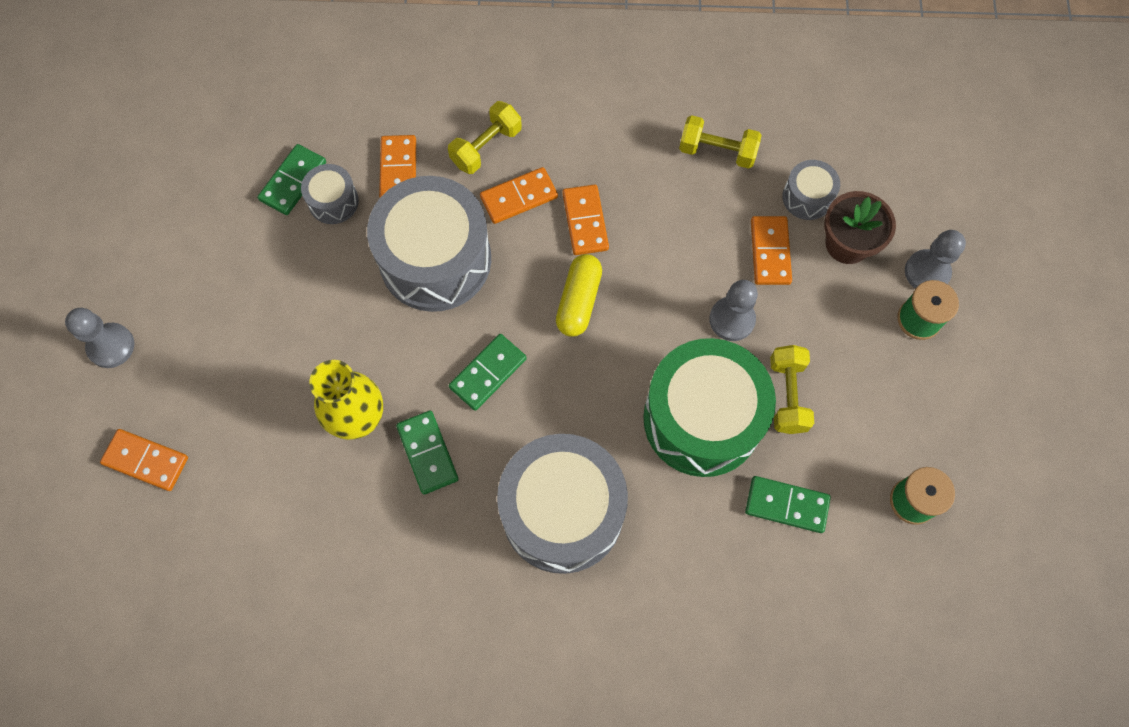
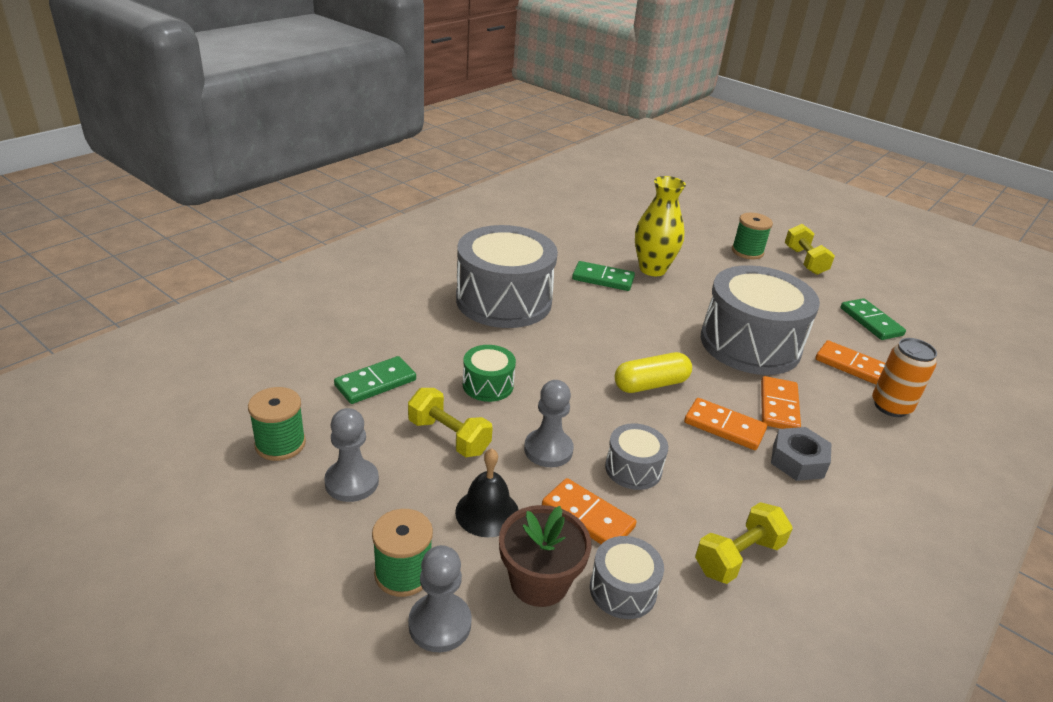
camera: 125 degrees right, 35 degrees down
(111, 346) = (783, 227): grey pawn -> grey pawn (352, 482)
(146, 460) = (697, 212): orange domino -> none
(222, 352) = (747, 252): none -> green spool
(333, 201) = (839, 328): grey drum -> grey drum (633, 469)
(441, 123) = (891, 406): none -> orange can
(486, 147) = (847, 416): yellow dumbbell -> yellow dumbbell (805, 261)
(488, 373) = (633, 321): green domino -> none
(578, 301) = (650, 384): yellow capsule -> yellow capsule turned 75 degrees counterclockwise
(580, 157) = (798, 461): none -> grey nut
(702, 419) = (488, 385): green drum -> green drum, size x0.46
(827, 312) = (487, 512): none -> black bell

